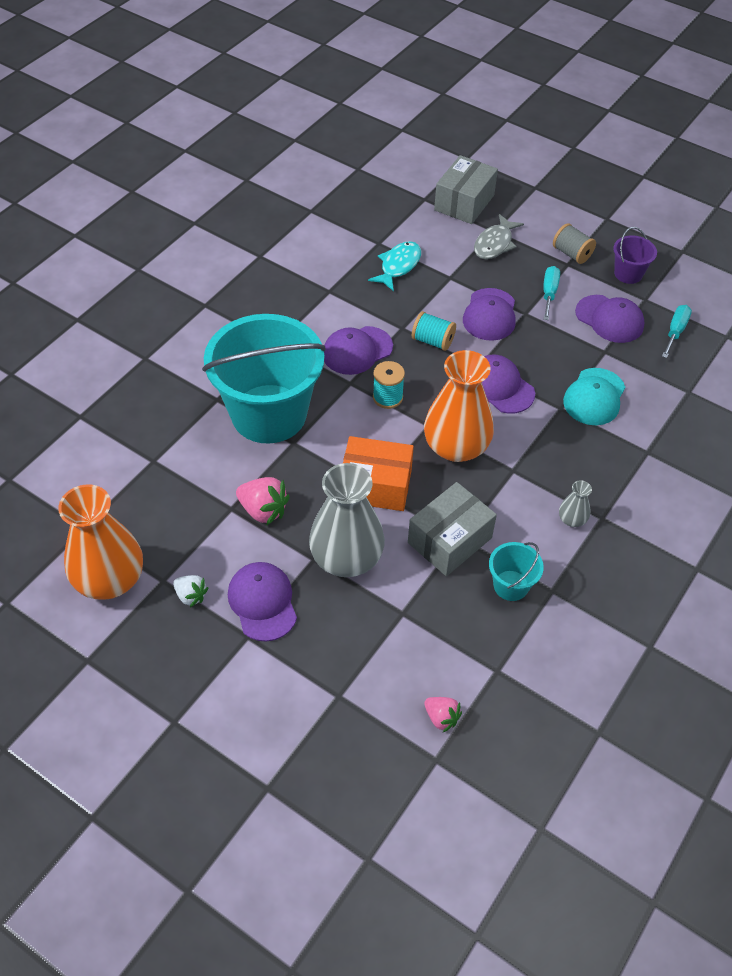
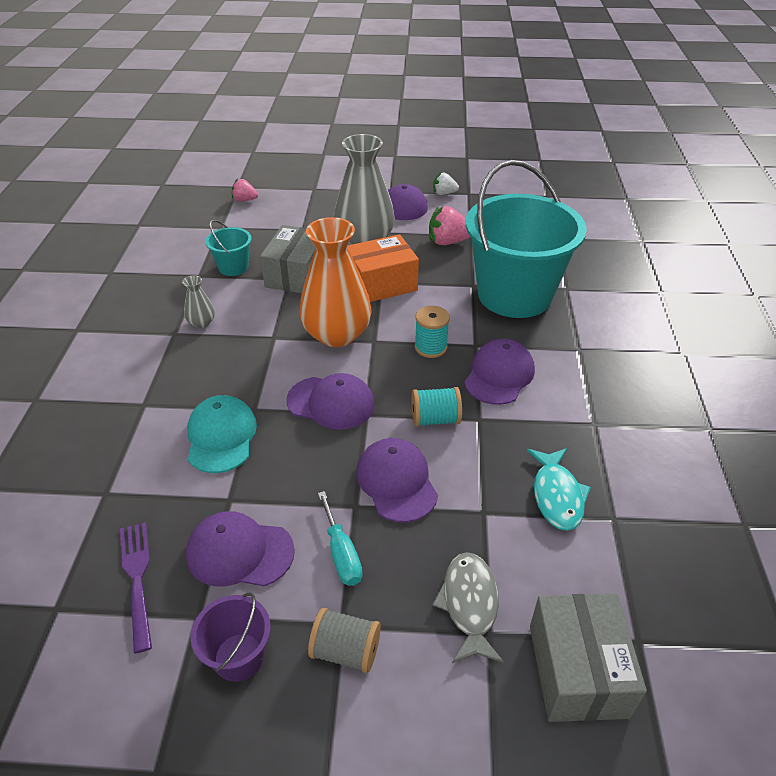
camera: 150 degrees right, 10 degrees down
(109, 579) = (499, 184): orange vase -> none
(675, 331) = (137, 578): turquoise screwdriver -> purple fork

